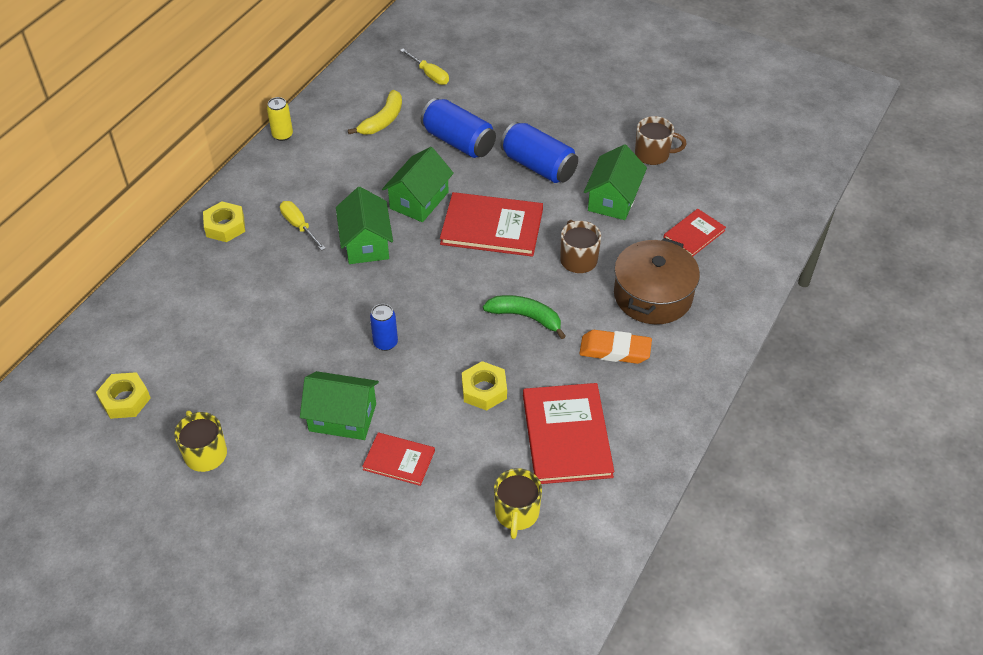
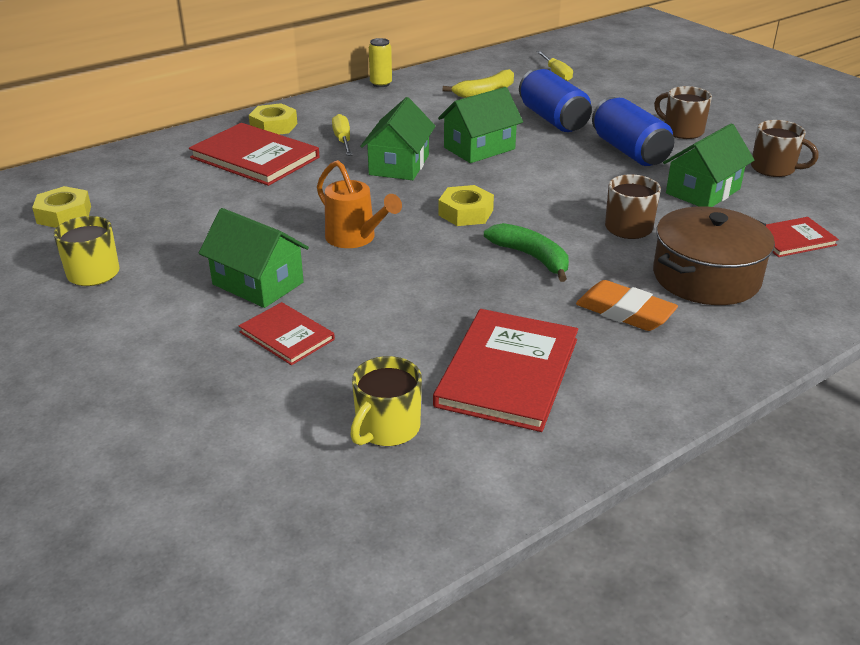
camera: 25 degrees right, 15 degrees down
(385, 343) = (356, 239): blue can -> orange watering can
(484, 390) = (435, 304): yellow nut -> yellow nut (465, 213)
(492, 227) = (544, 182): red book -> red book (255, 157)
(567, 126) = (682, 131): none -> brown mug

